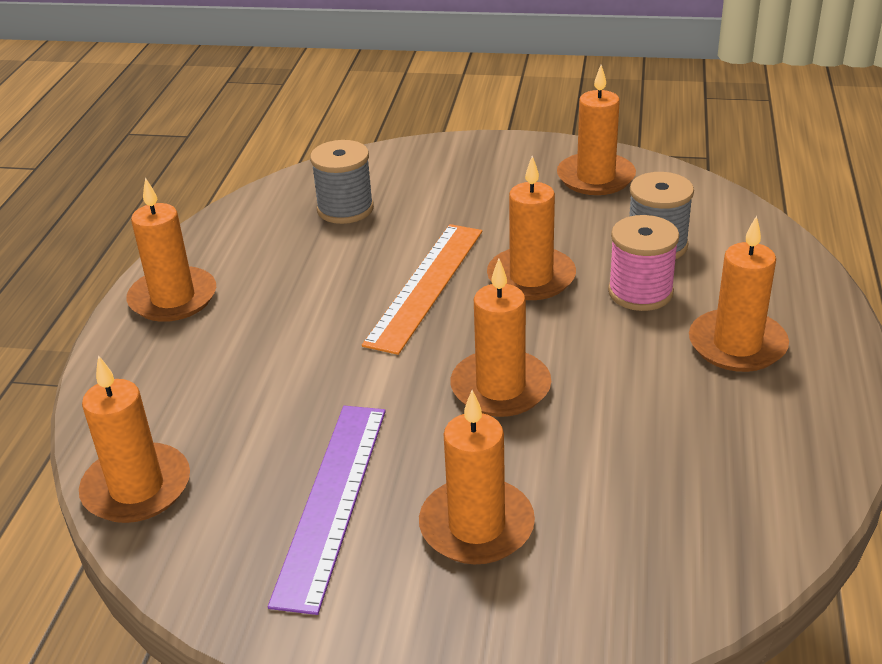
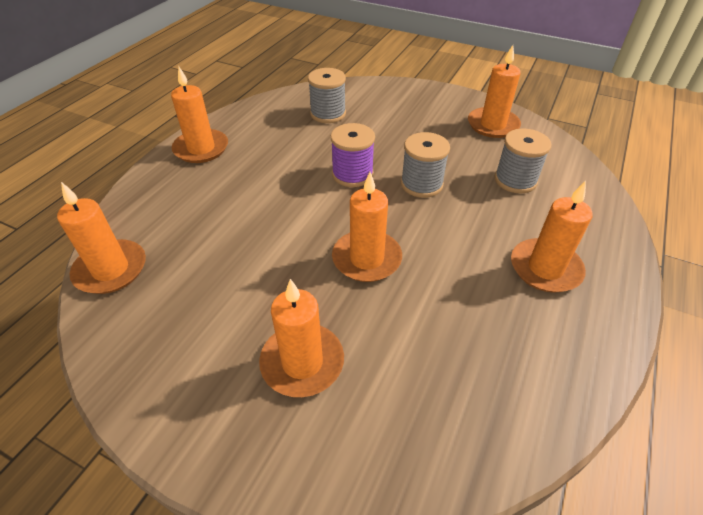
camera: 15 degrees right, 10 degrees up
(331, 501) = (219, 313): purple ruler -> none
(426, 285) = (352, 174): orange ruler -> purple spool
(531, 278) = (421, 184): orange candle -> grey spool
(640, 292) = (491, 211): pink spool -> none

